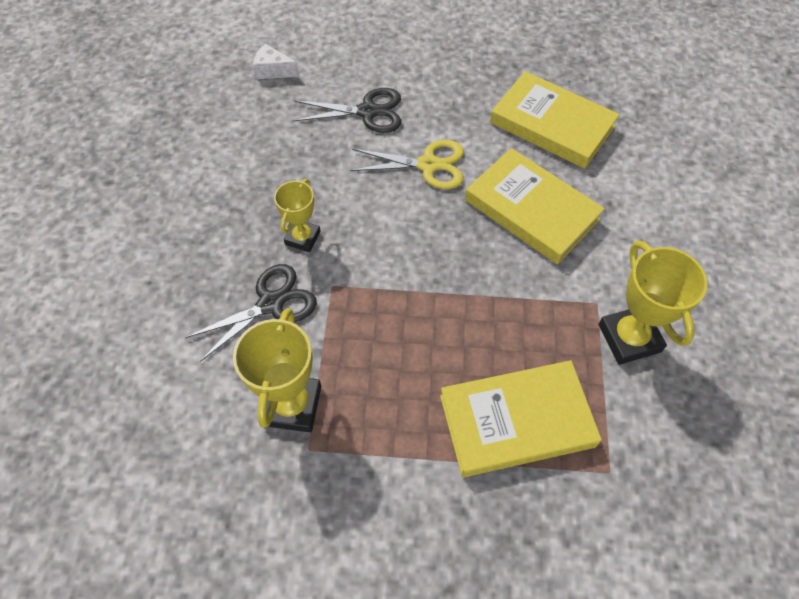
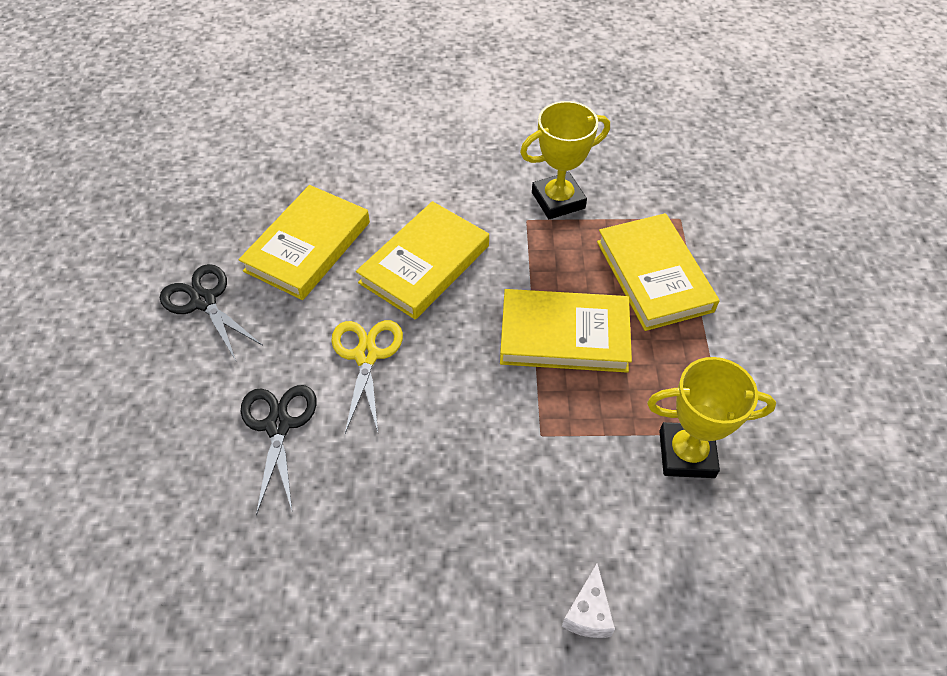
camera: 95 degrees left, 5 degrees down
(271, 304) = (574, 494): black scissors -> black scissors (204, 301)
(273, 71) = (187, 557): white cheese -> white cheese (588, 613)
(302, 238) = (480, 474): yellow trophy -> none
(439, 319) = (564, 335): none -> yellow book

